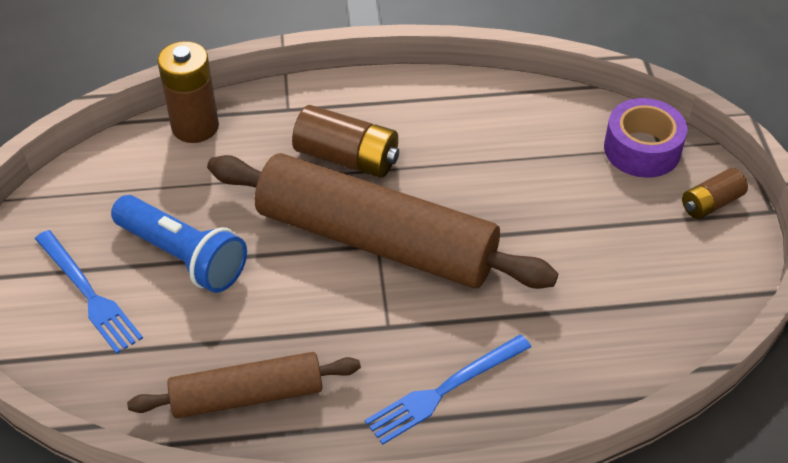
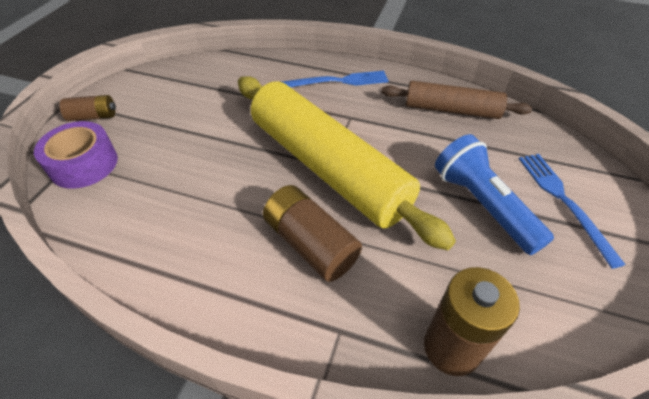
camera: 155 degrees left, 0 degrees up
(376, 240) = (327, 167): brown rolling pin -> yellow rolling pin

